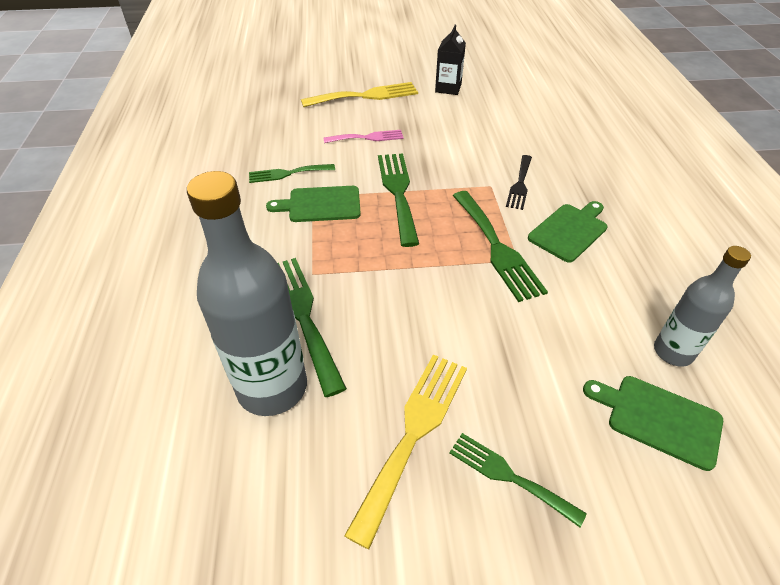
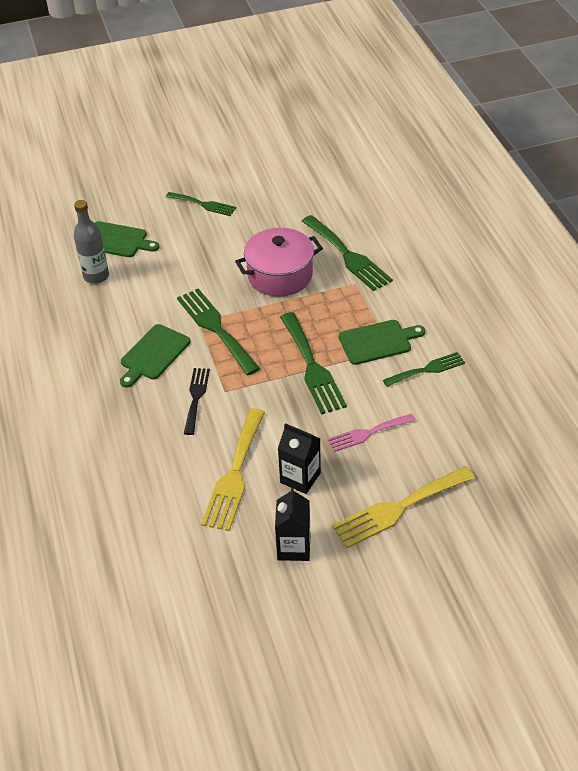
camera: 170 degrees right, 0 degrees up
(272, 387) = (346, 217): grey bottle -> none
(404, 303) = (280, 275): none -> pink pot
(413, 433) = (257, 212): yellow fork -> yellow fork (234, 474)
(433, 120) = (300, 478): none -> black carton

